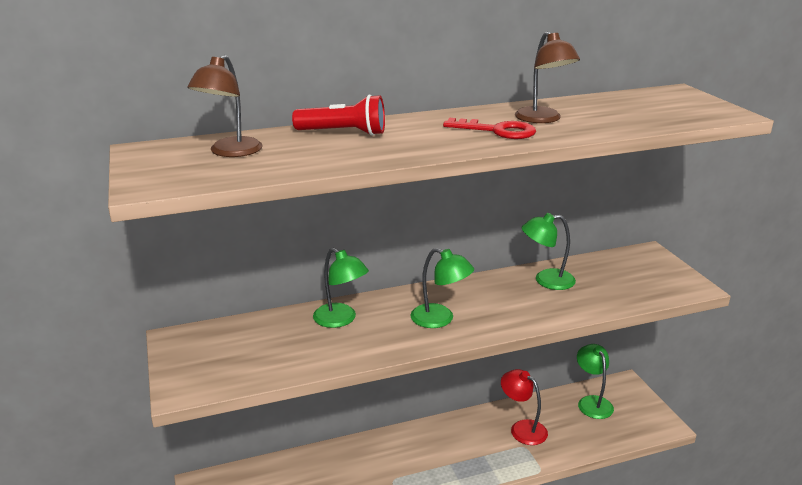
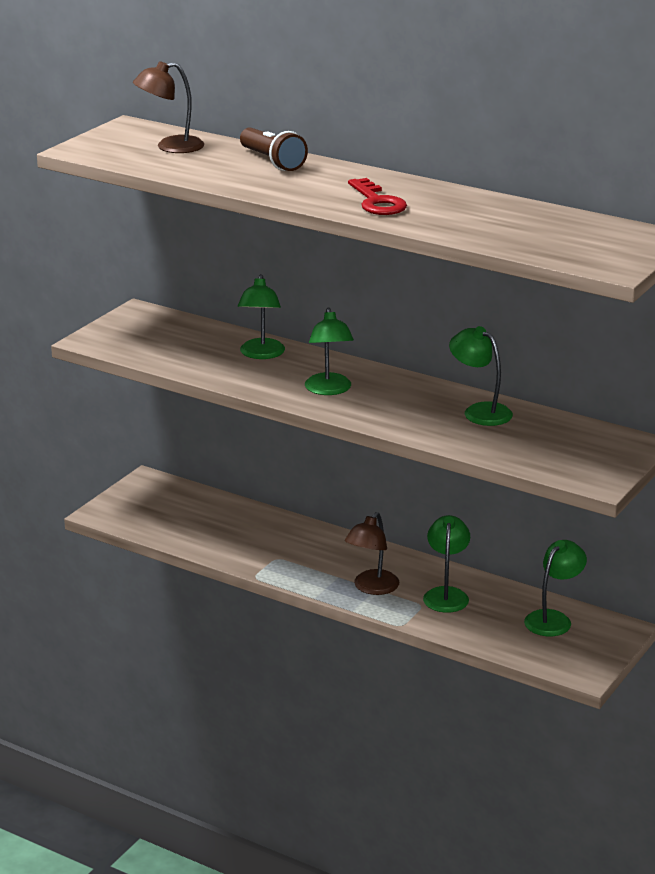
camera: 50 degrees right, 0 degrees up
(344, 133) = (272, 161): red flashlight -> brown flashlight
(522, 428) = (446, 594): red lamp -> green lamp
(543, 119) = (442, 208): brown lamp -> brown lamp (371, 588)

